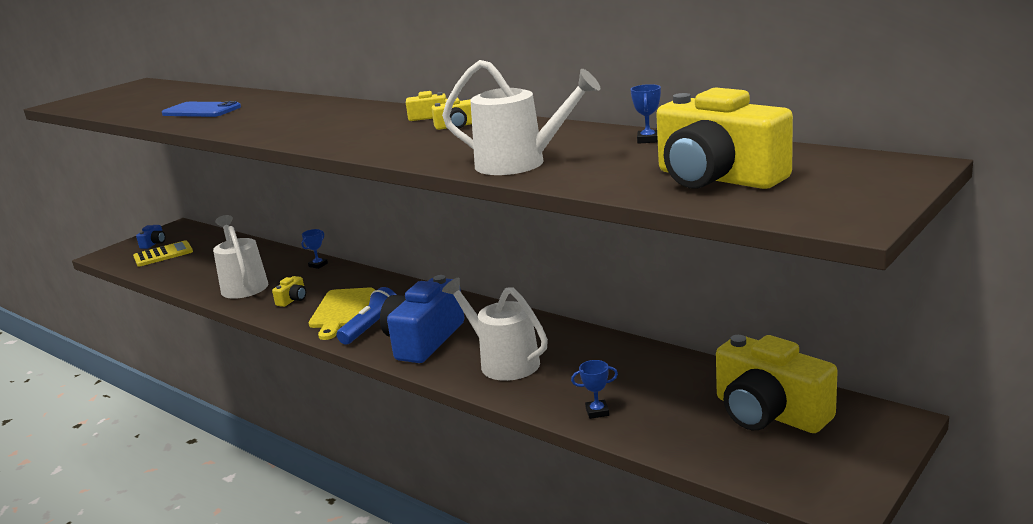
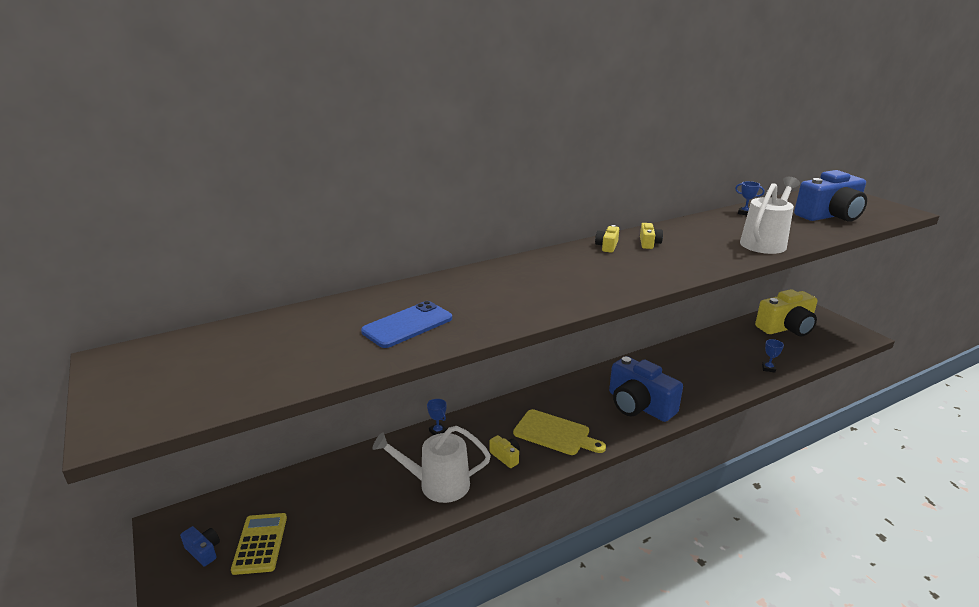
camera: 70 degrees left, 5 degrees up
(371, 328) = (601, 424): blue flashlight -> none
(504, 362) = (692, 383): white watering can -> none
(717, 178) = (830, 216): yellow camera -> blue camera

